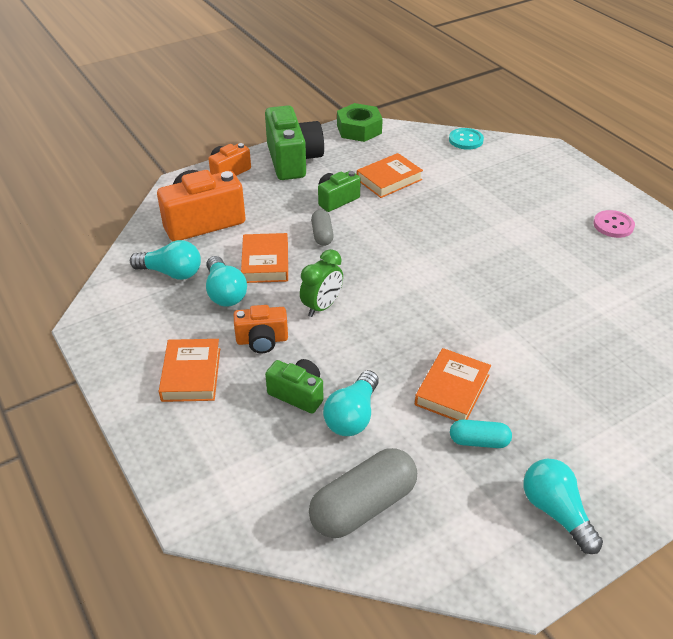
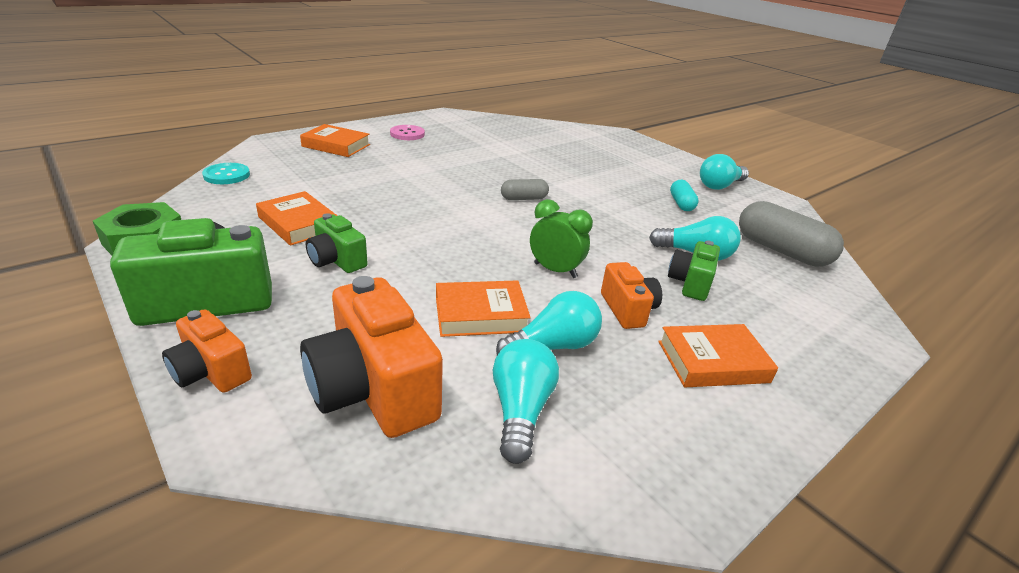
camera: 100 degrees left, 10 degrees down
(322, 235) = (417, 271): grey capsule -> grey capsule (524, 199)
(452, 390) = (635, 210): orange book -> orange book (336, 145)

